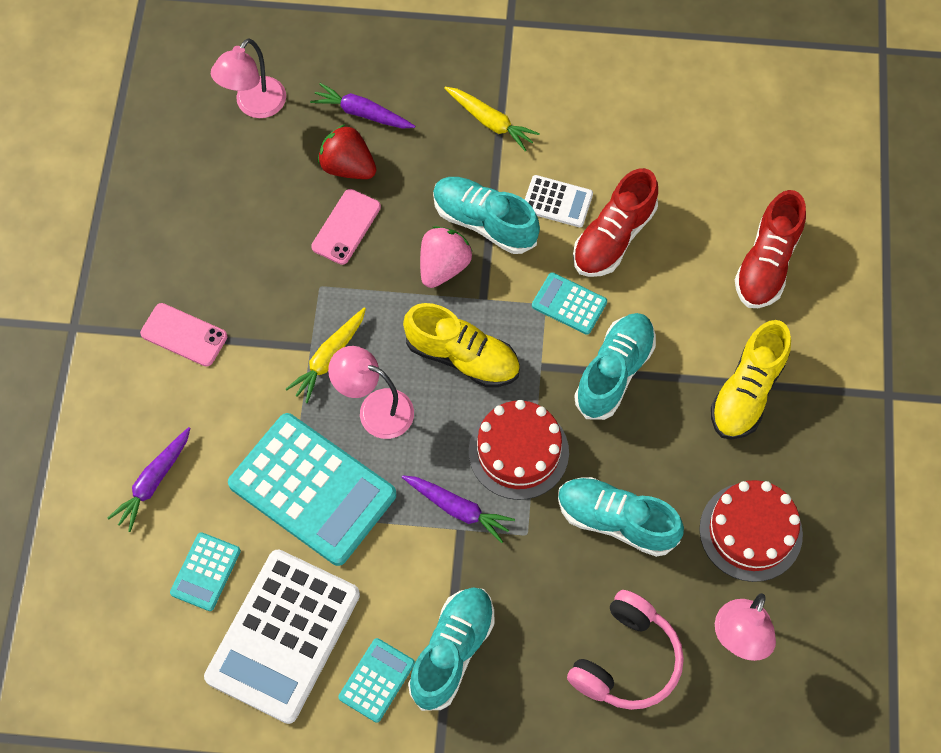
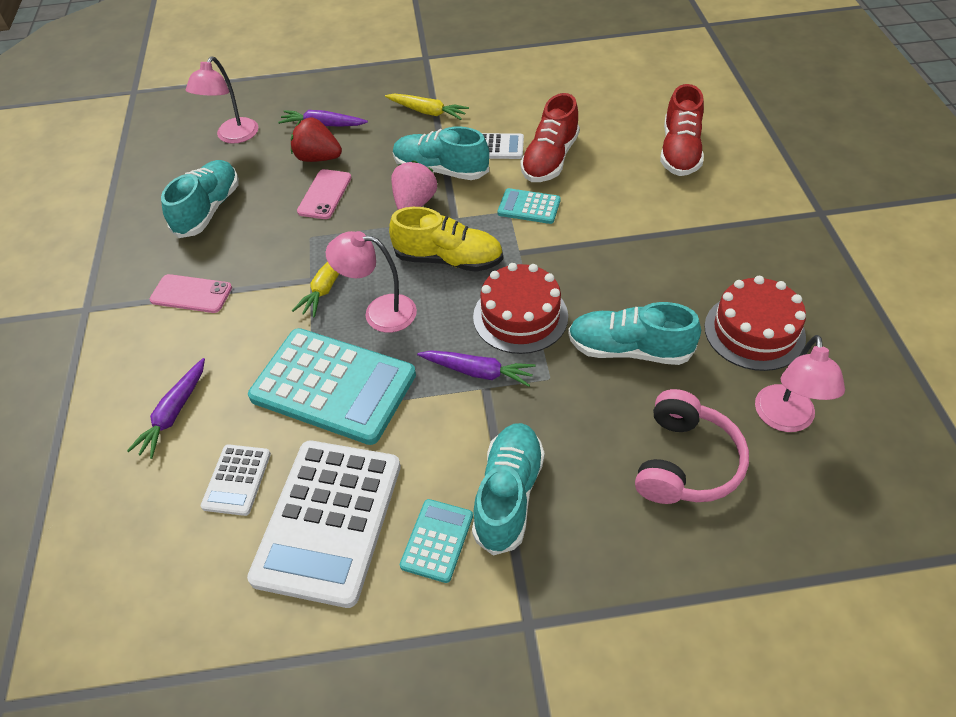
camera: 10 degrees left, 15 degrees down
(205, 572) = (237, 480): turquoise calculator -> white calculator
(614, 372) = (584, 244): turquoise shoe -> turquoise shoe (208, 210)
(747, 391) = (703, 234): yellow shoe -> none

